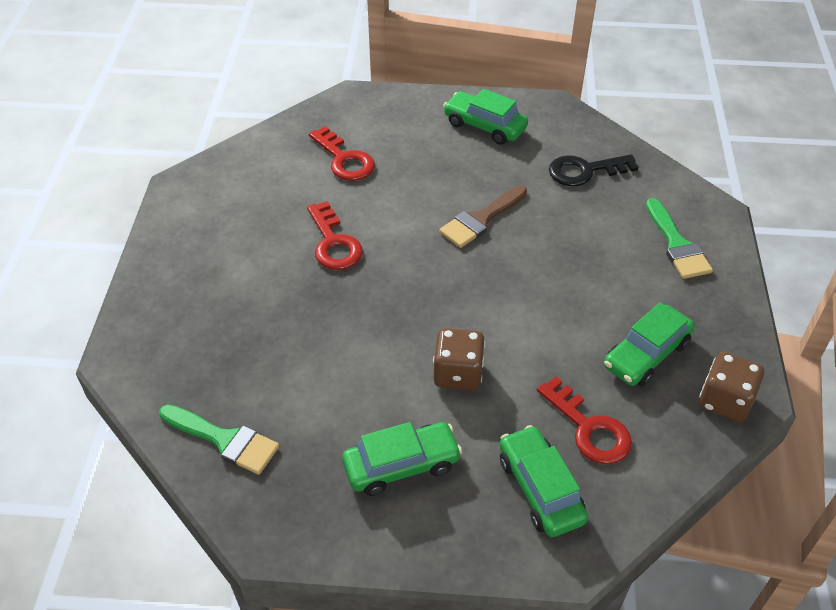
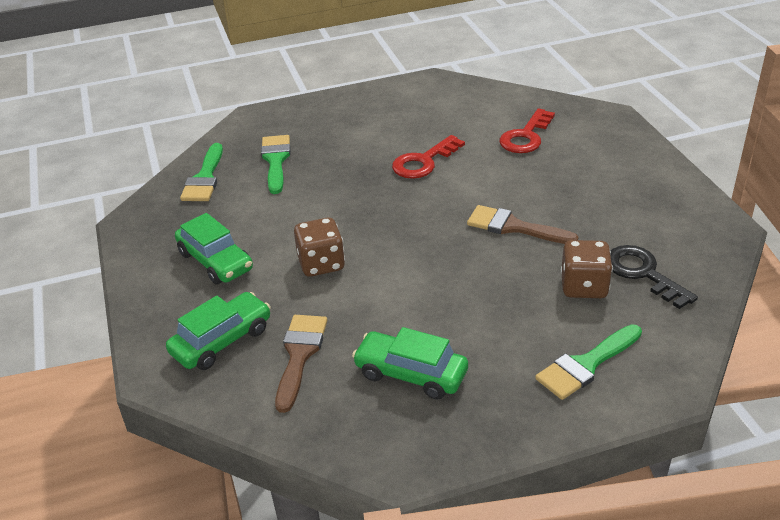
camera: 70 degrees right, 10 degrees down
(238, 362) = (276, 160): none -> green brush
(484, 126) = (647, 194): green car -> none
(589, 428) = (299, 355): red key -> brown brush
(725, 401) = (381, 445): brown dice -> brown dice (584, 286)

